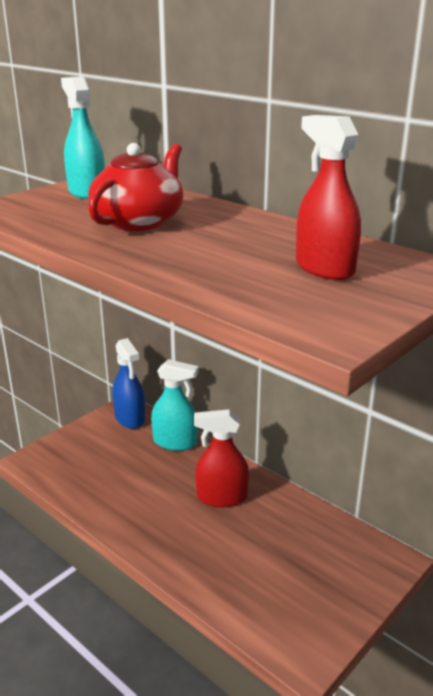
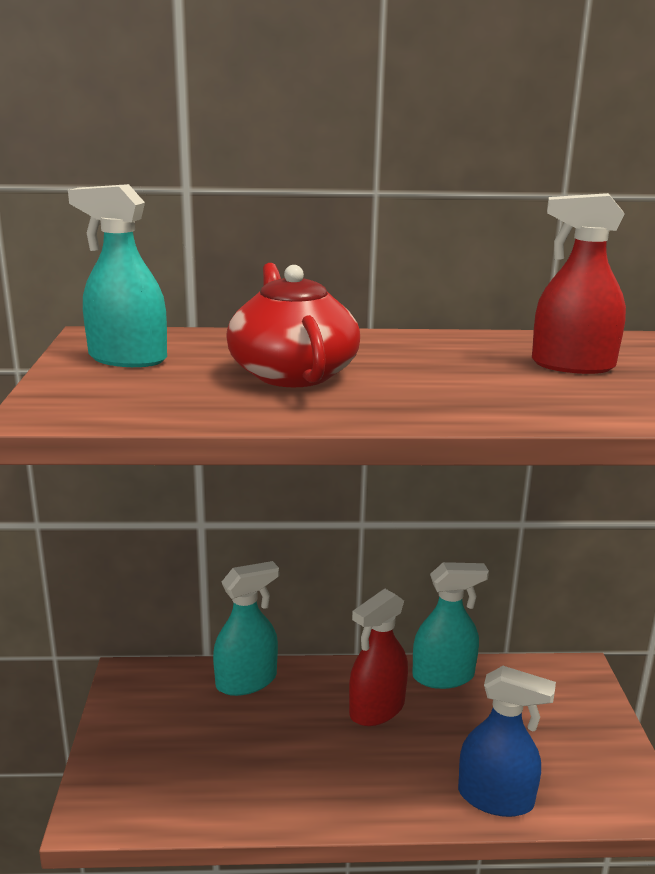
camera: 45 degrees left, 5 degrees down
(130, 418) = (152, 684): blue spray bottle -> blue spray bottle (495, 798)
(289, 504) = (443, 676): none -> turquoise spray bottle

